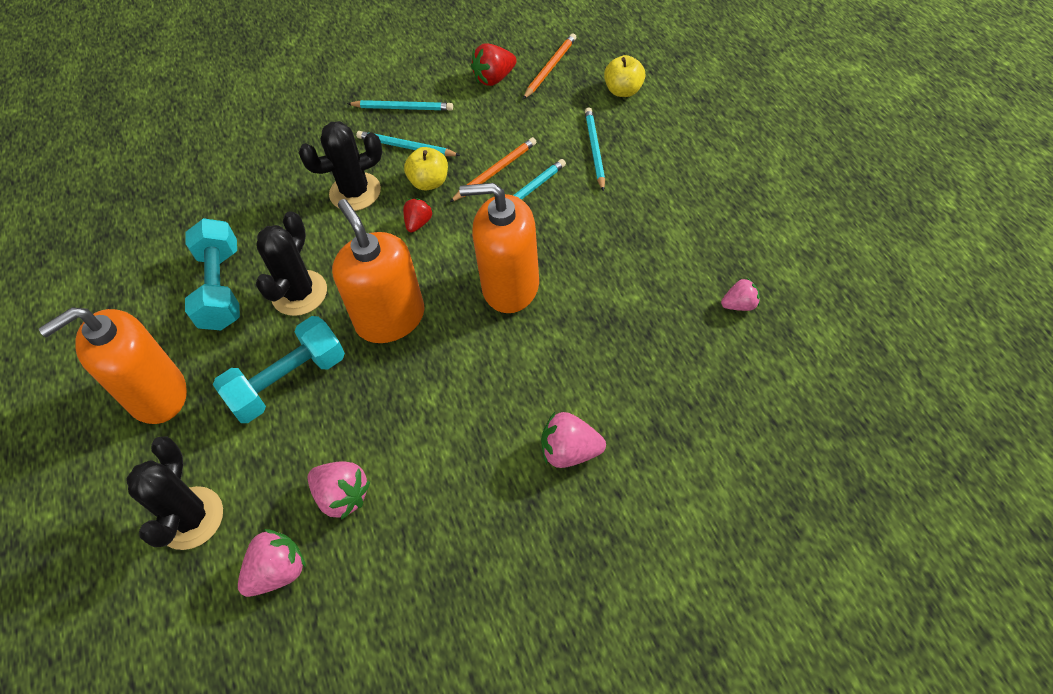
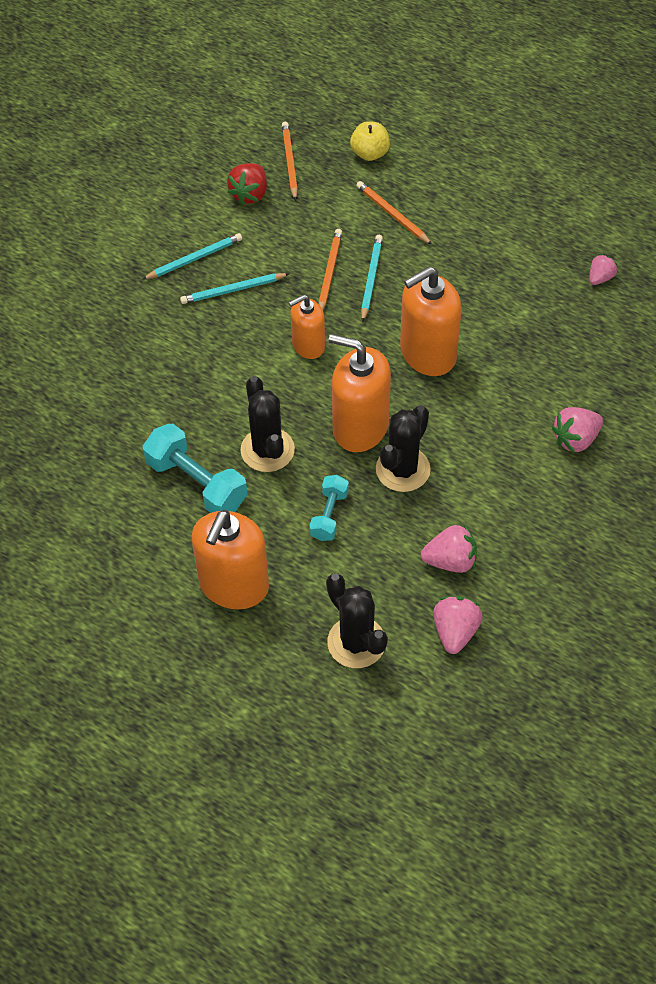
camera: 40 degrees left, 0 degrees up
(288, 382) = (329, 515): turquoise dumbbell -> turquoise dumbbell, size x0.59
(355, 192) = (228, 349): black cactus -> black cactus (403, 469)
(418, 223) = (308, 345): red strawberry -> orange soap dispenser
(429, 182) = (283, 309): yellow apple -> none
(594, 150) = (392, 215): turquoise pencil -> orange pencil

